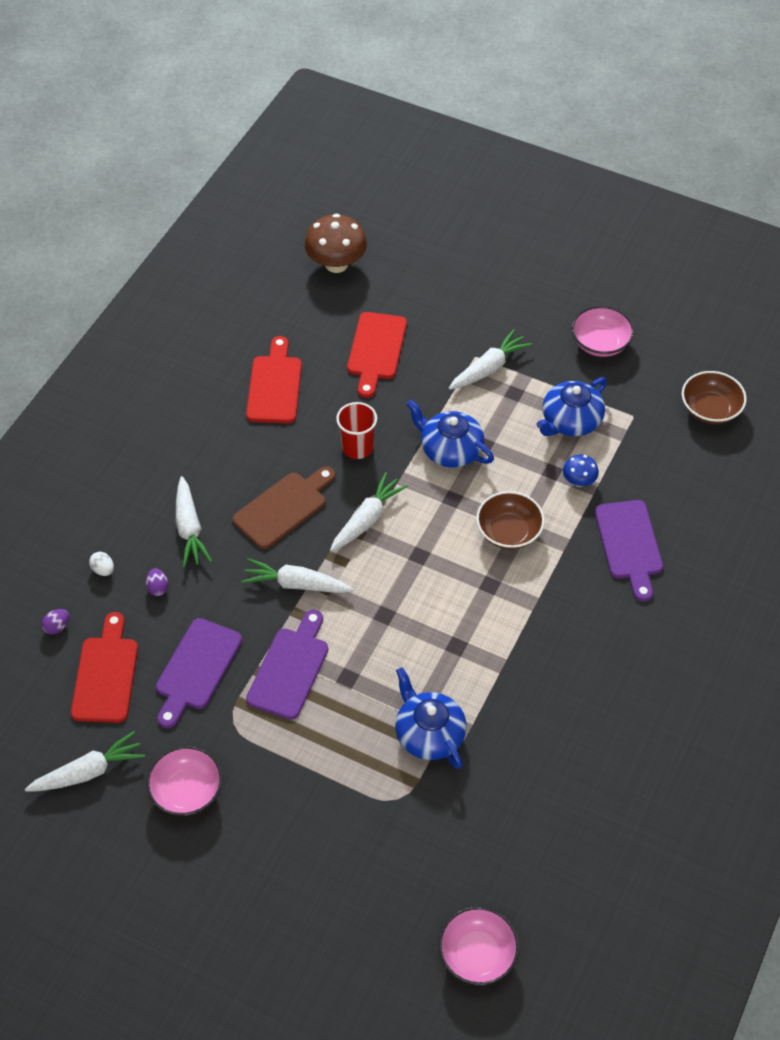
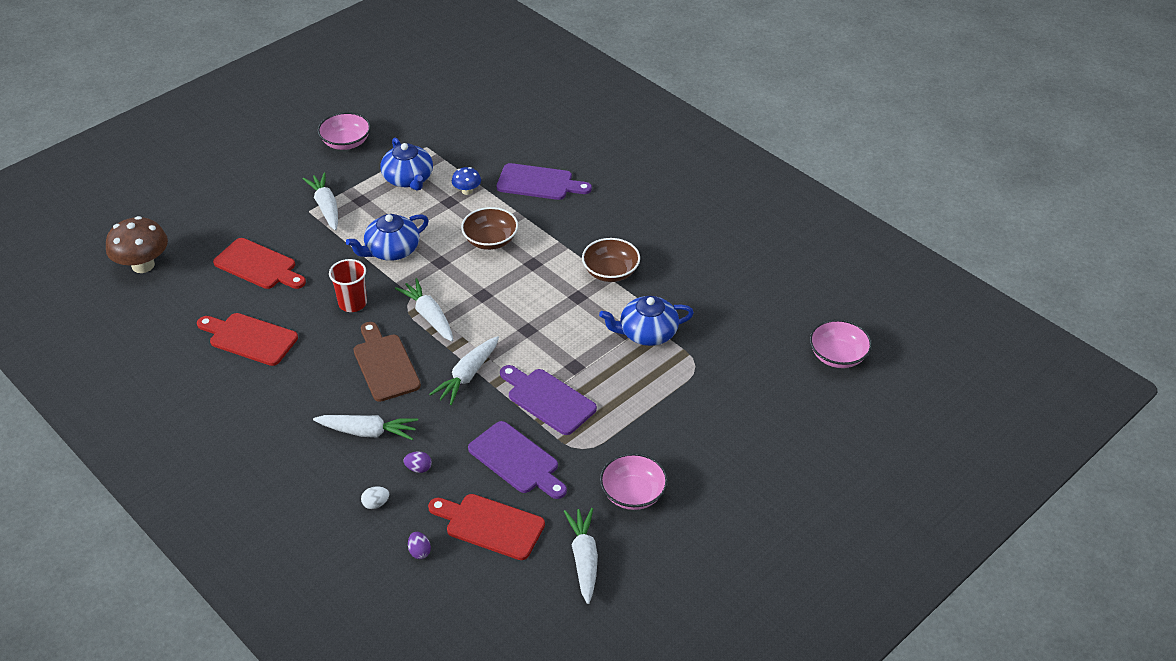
camera: 70 degrees left, 10 degrees down
(710, 409) = (446, 109): brown bowl -> brown bowl (610, 272)

